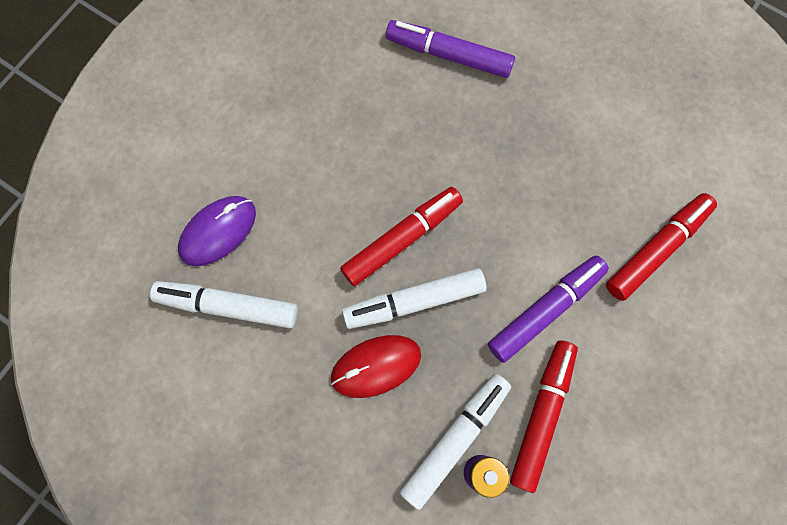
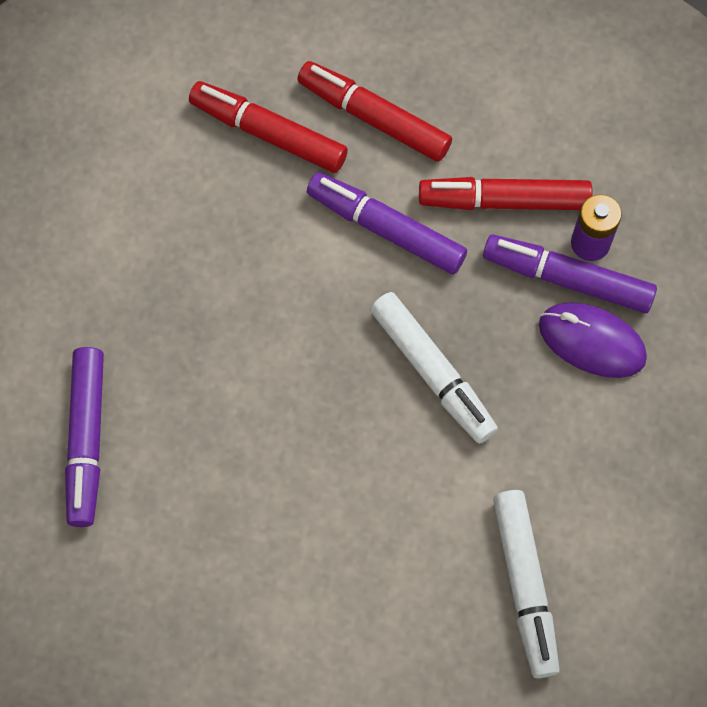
camera: 110 degrees left, 5 degrees down
(218, 231) = (437, 639): purple mouse -> purple mouse (592, 341)
(376, 366) = (524, 388): red mouse -> none
(401, 239) = (362, 412): red marker -> red marker (374, 118)
(454, 440) = (568, 279): white marker -> purple marker

